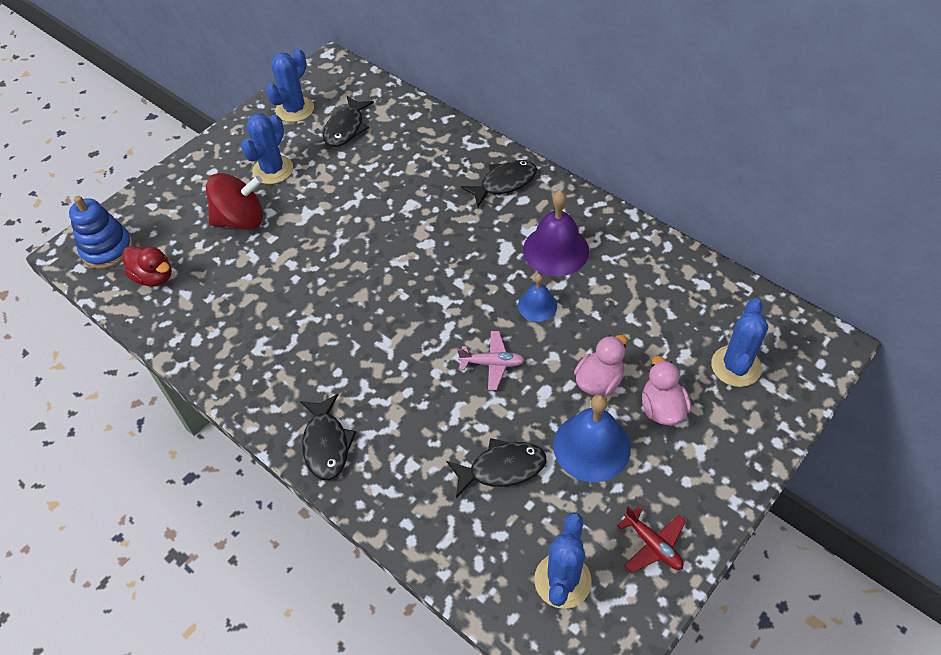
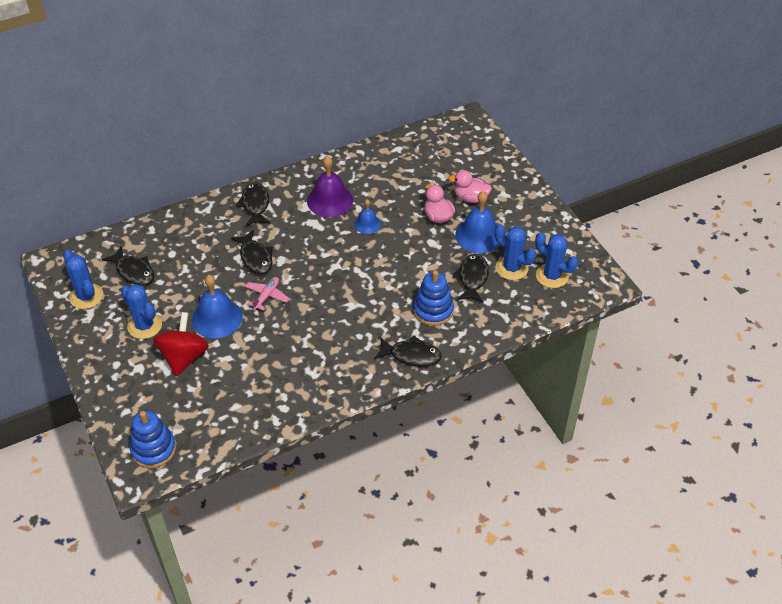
camera: 70 degrees left, 5 degrees down
(154, 277) = (205, 423): red duck -> none
(308, 224) = (217, 318): none -> blue bell
(417, 440) = (433, 310): none -> blue stacking toy
(418, 219) = (255, 257): none -> black fish
(492, 363) = (398, 259): pink plane -> pink plane (267, 296)
(653, 545) = (548, 233): red plane -> none
(735, 366) = (460, 159): blue cactus -> blue cactus (511, 268)

